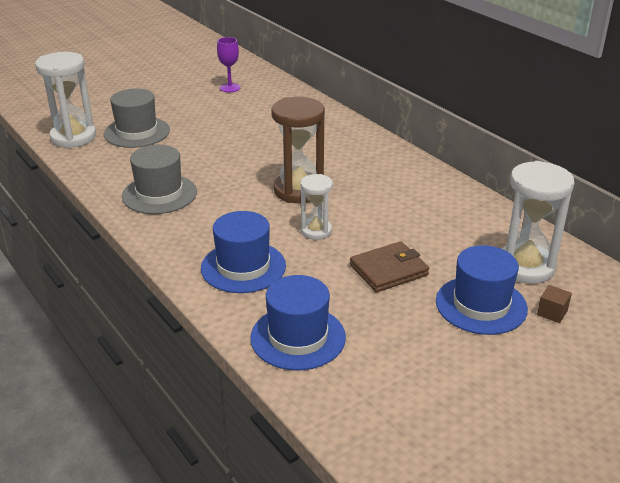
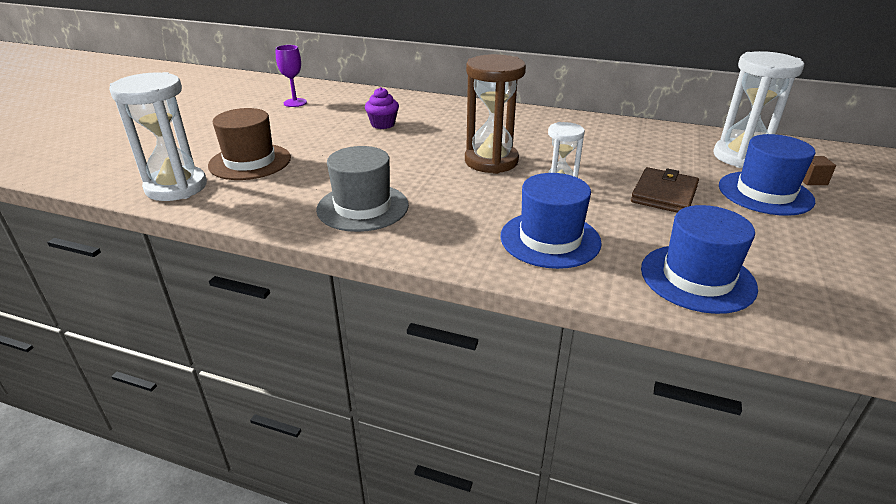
camera: 35 degrees left, 0 degrees up
(137, 132) = (250, 162): grey hat -> brown hat
(266, 129) = (383, 124): none -> purple cupcake

